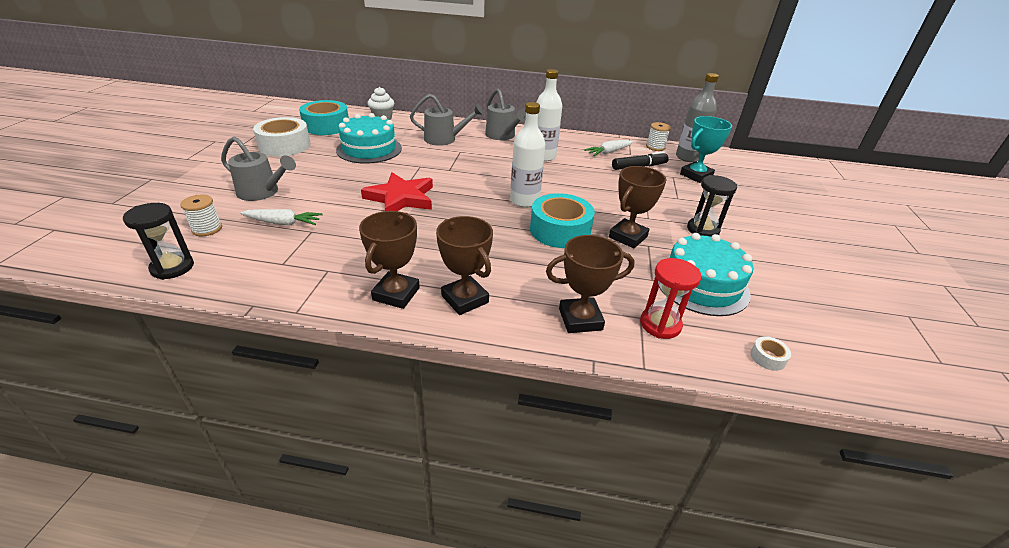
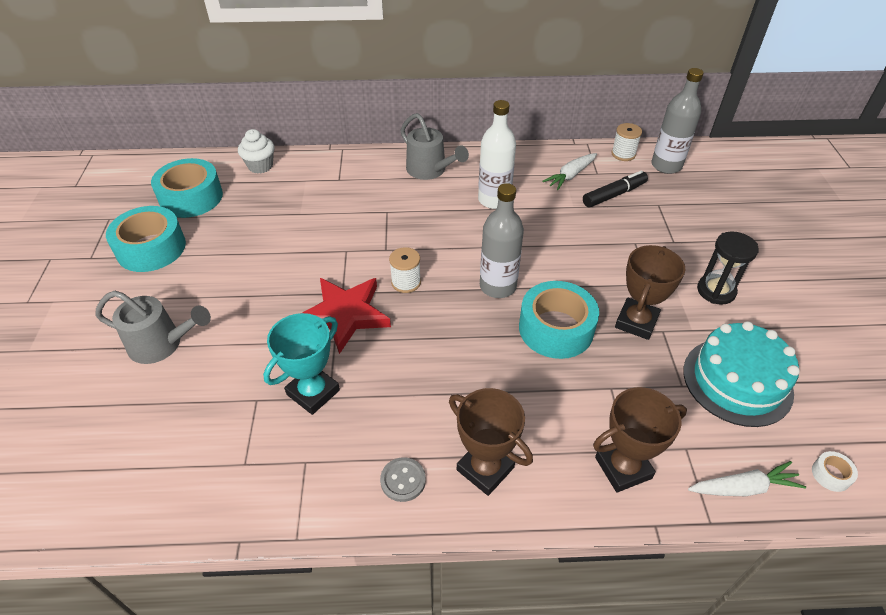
camera: 10 degrees left, 10 degrees up
(172, 267) = (108, 504): black hourglass -> none
(207, 229) = (120, 427): white spool -> white spool (406, 282)
(283, 223) = (214, 394): white carrot -> white carrot (743, 487)
(285, 146) = (151, 248): white tape -> turquoise tape
(369, 149) = (267, 232): turquoise cake -> none
(396, 294) = (403, 480): brown trophy -> grey button
(445, 139) = (359, 192): grey watering can -> none
(524, 201) = (498, 286): white bottle -> grey bottle
(660, 324) = (710, 454): red hourglass -> none
(696, 175) = (684, 197): turquoise trophy -> turquoise trophy (313, 392)

